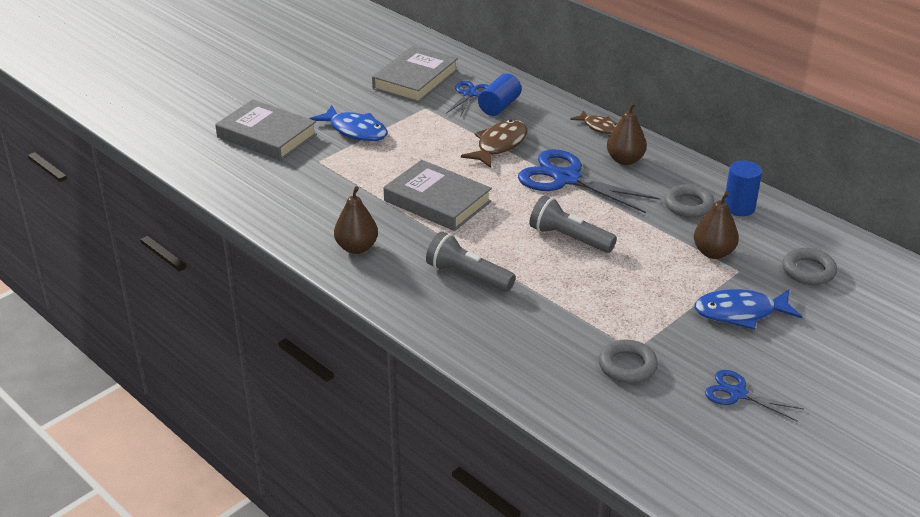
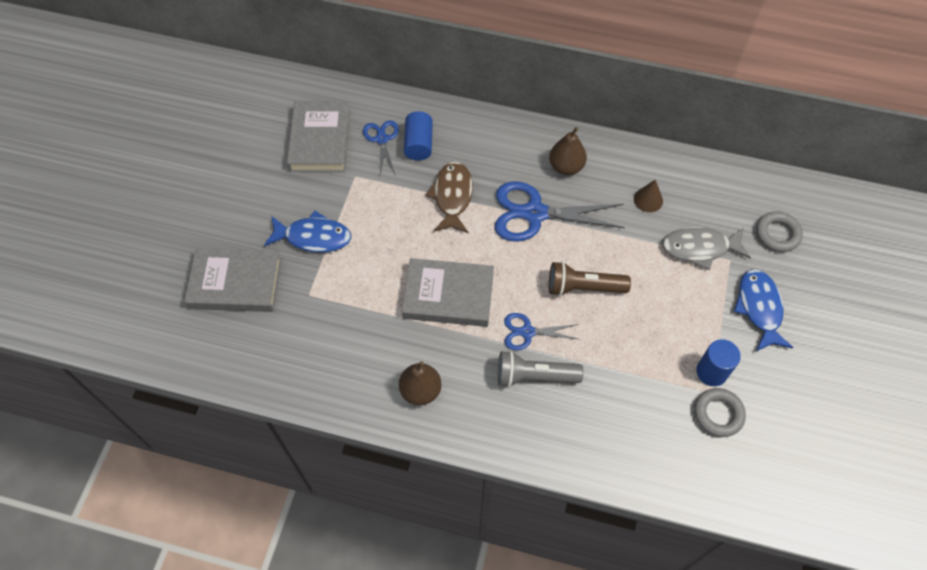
camera: 30 degrees left, 25 degrees up
(569, 238) = (583, 287): grey flashlight -> brown flashlight
(599, 127) = (520, 133): brown fish -> none
(688, 205) = (648, 200): grey ring -> brown cone
(713, 253) = (700, 248): brown pear -> grey fish
(737, 393) = (809, 400): blue scissors -> blue scissors (527, 332)
(739, 207) = (686, 184): blue cylinder -> blue cylinder (711, 372)
(740, 313) = (759, 308): blue fish -> blue fish turned 120 degrees clockwise

